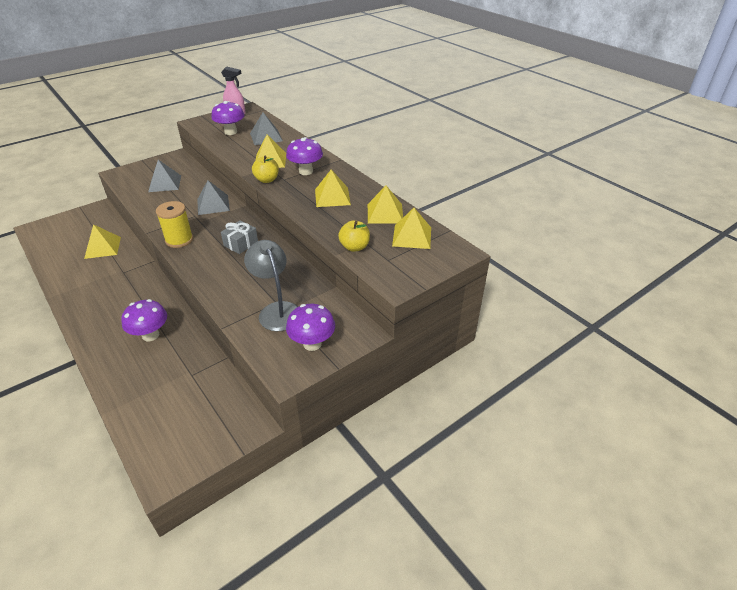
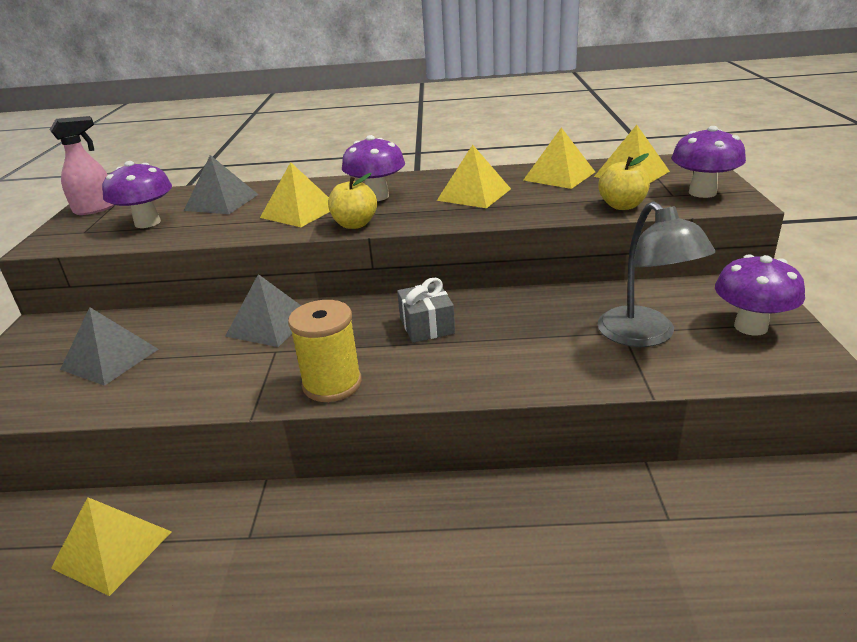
camera: 50 degrees left, 10 degrees down
(150, 335) = (507, 546): purple mushroom -> purple mushroom (702, 192)
(277, 310) = (645, 336): grey lamp -> grey lamp turned 120 degrees counterclockwise

